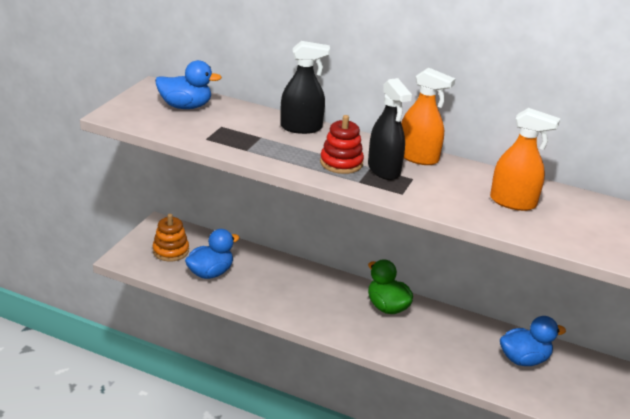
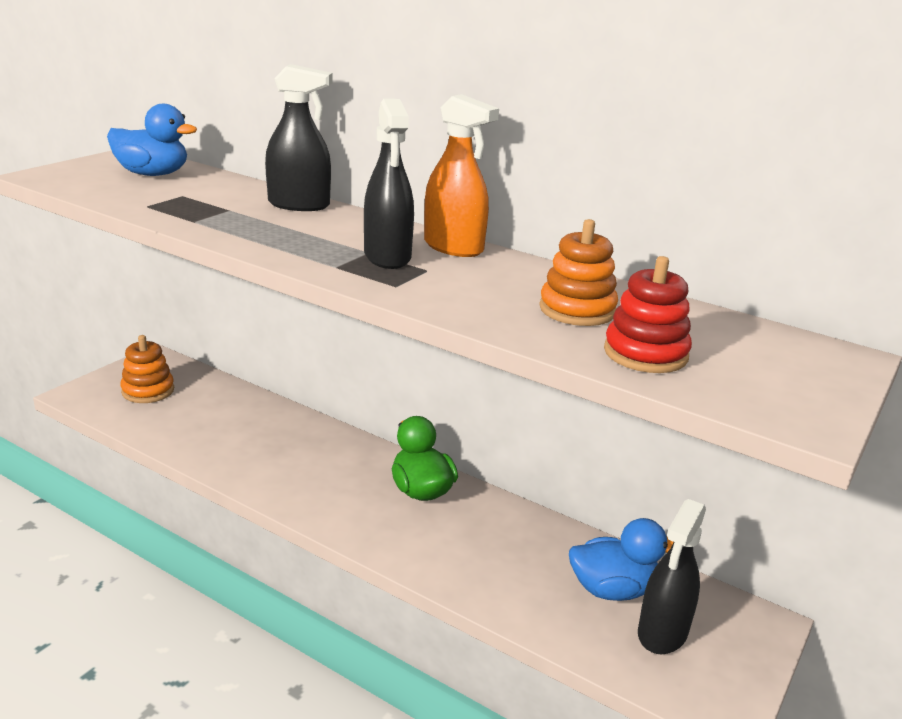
camera: 10 degrees right, 5 degrees down
(210, 273) = (186, 422): blue duck -> none
(341, 163) = (326, 245): red stacking toy -> red stacking toy (645, 354)
(513, 202) = (577, 310): orange spray bottle -> orange stacking toy
(559, 382) = (662, 632): none -> black spray bottle

